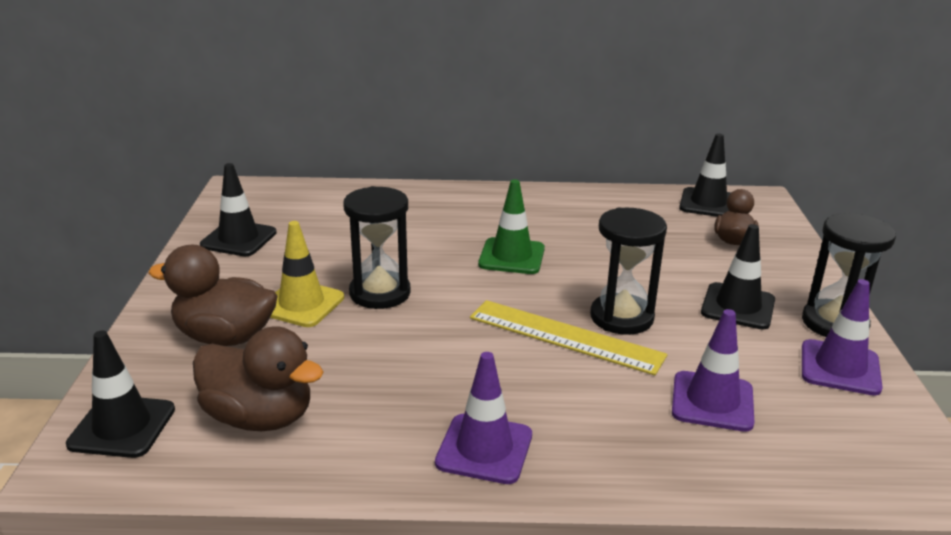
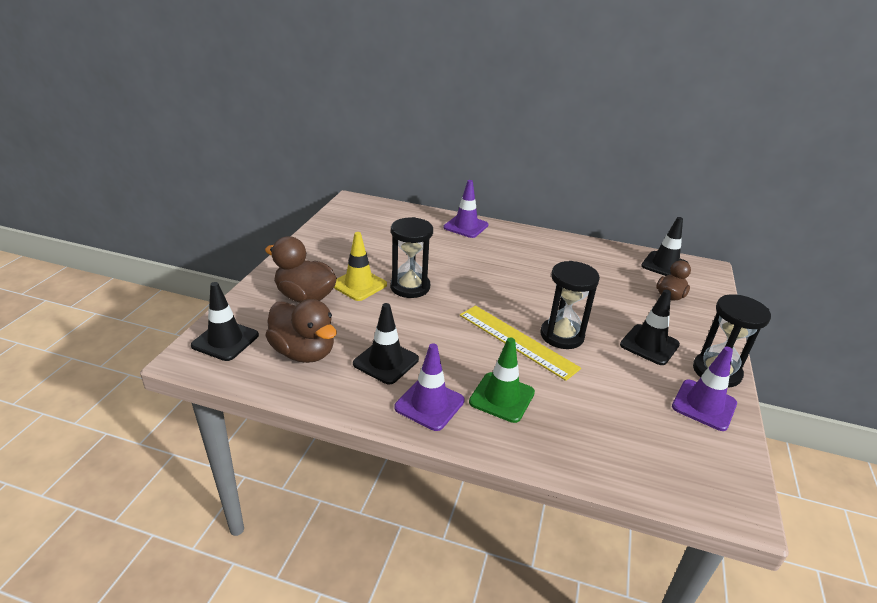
camera: 15 degrees right, 5 degrees up
(238, 239) = (339, 235): black traffic cone -> black traffic cone (386, 361)
(511, 256) = (506, 278): green traffic cone -> green traffic cone (502, 397)
(712, 401) = (597, 408): purple traffic cone -> purple traffic cone (466, 226)

